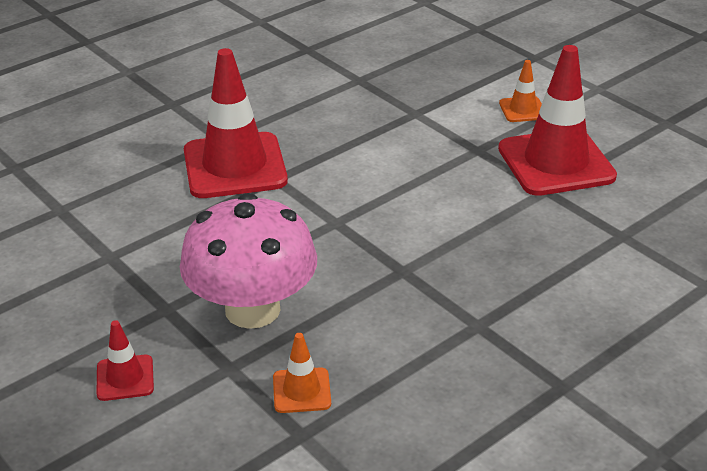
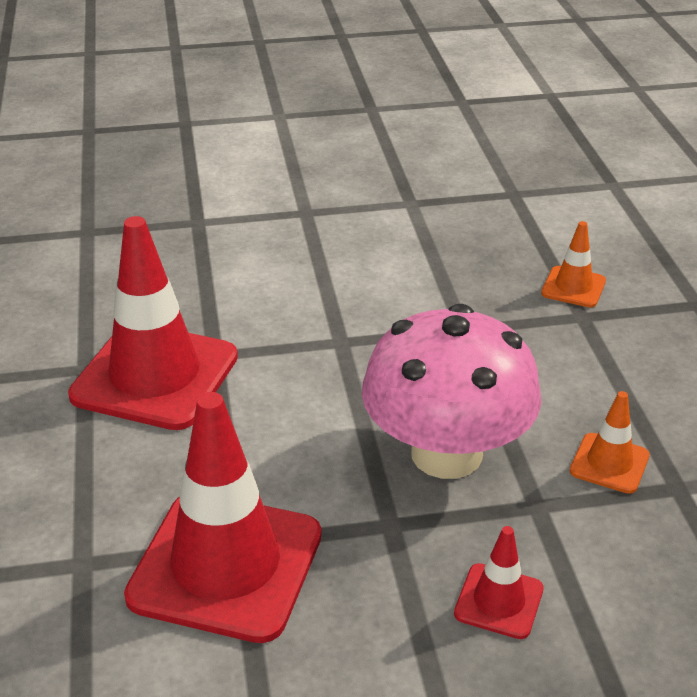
camera: 60 degrees left, 0 degrees up
(522, 110) = (267, 163): orange traffic cone -> orange traffic cone (573, 287)
(556, 163) = (373, 181): red traffic cone -> red traffic cone (226, 565)

